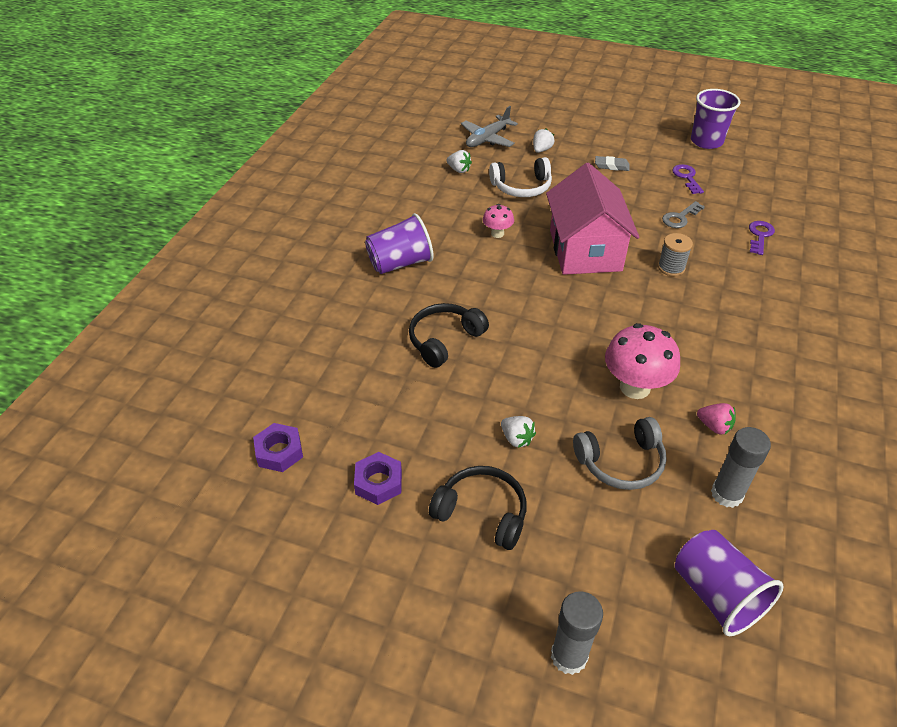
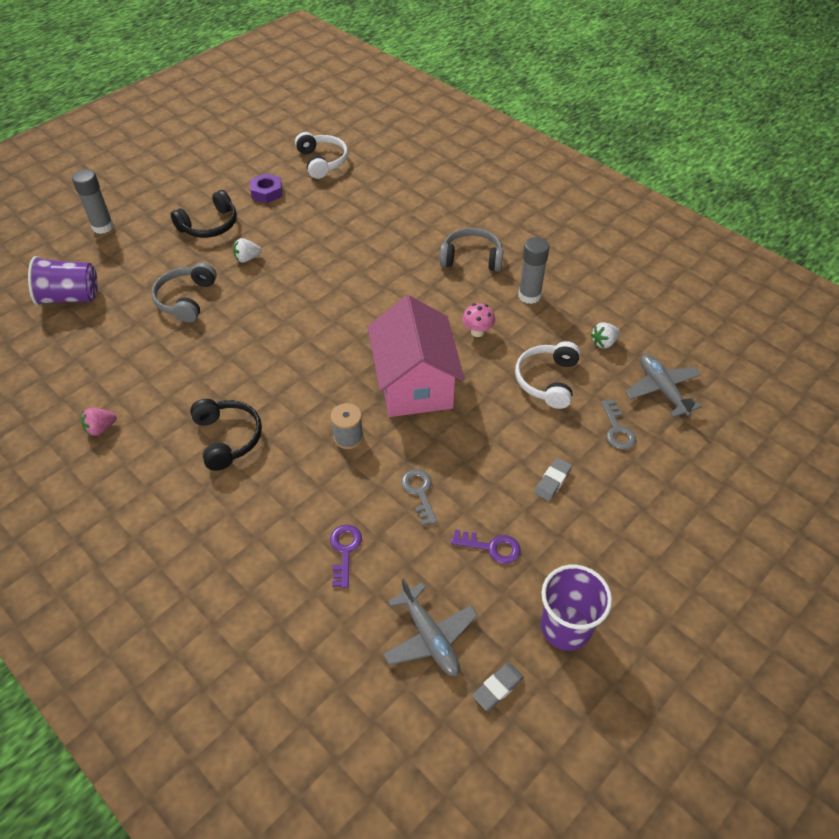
camera: 115 degrees right, 5 degrees up
(279, 452) = (322, 161): purple nut -> white headphones
(400, 263) = (471, 258): purple cup -> grey headphones
(444, 340) = (364, 255): black headphones -> black headphones (228, 438)
(541, 150) = (617, 429): white strawberry -> grey key
(585, 250) = (415, 384): pink house -> pink house turned 60 degrees clockwise
(635, 387) = (237, 338): pink mushroom -> none
(714, 426) = (167, 363): pink strawberry -> pink strawberry (101, 428)
(727, 494) = (117, 339): grey glue stick -> grey glue stick (529, 295)
(760, 236) = (345, 551): purple key -> purple key turned 135 degrees counterclockwise
(767, 155) = (498, 688): none -> grey eraser
(770, 184) = (430, 637): none -> grey plane

